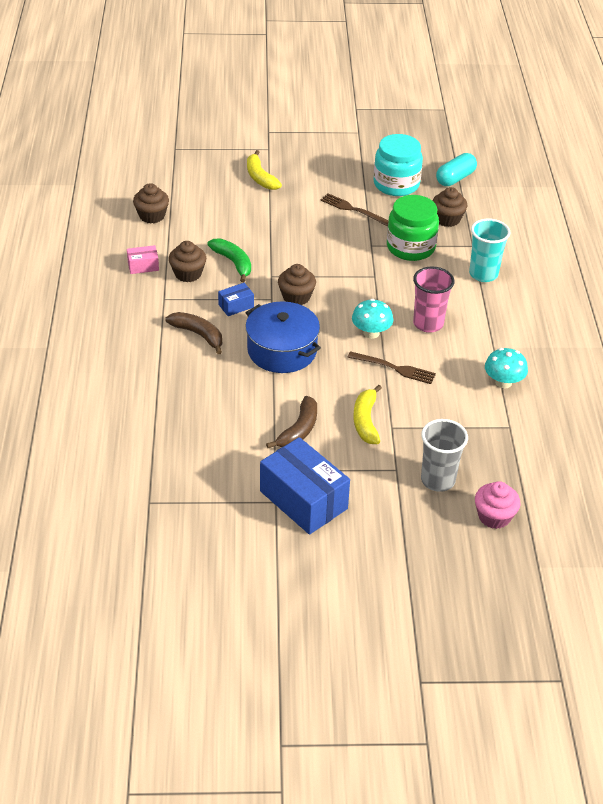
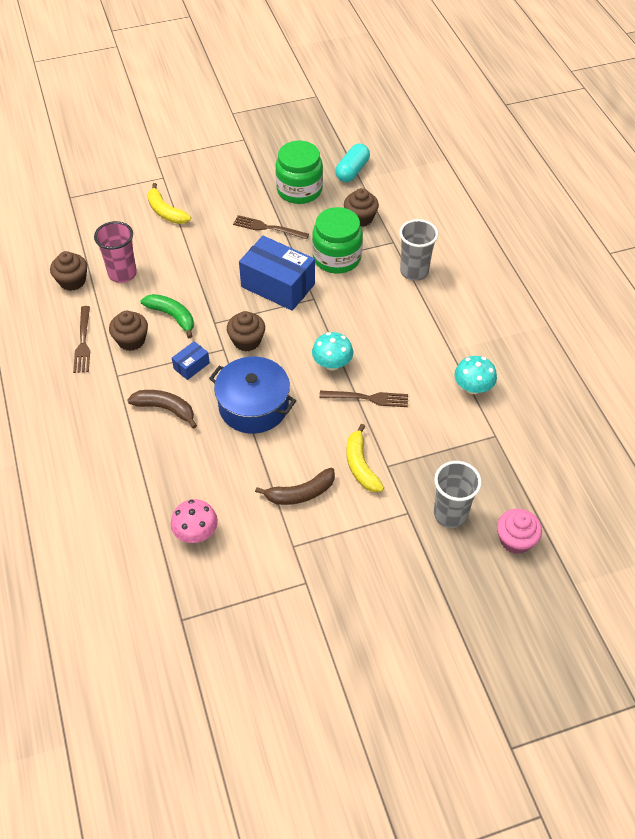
camera: 15 degrees left, 10 degrees up
(143, 266) = (83, 342): pink box -> brown fork
(189, 438) = (196, 532): none -> pink mushroom
(299, 430) = (300, 493): brown banana -> brown banana turned 60 degrees clockwise
(303, 500) = (332, 573): blue box -> blue box (278, 285)
(396, 184) = (299, 190): turquoise jar -> green jar
(428, 324) = (382, 340): pink cup -> pink cup (122, 274)
(483, 274) = (414, 271): turquoise cup -> grey cup

